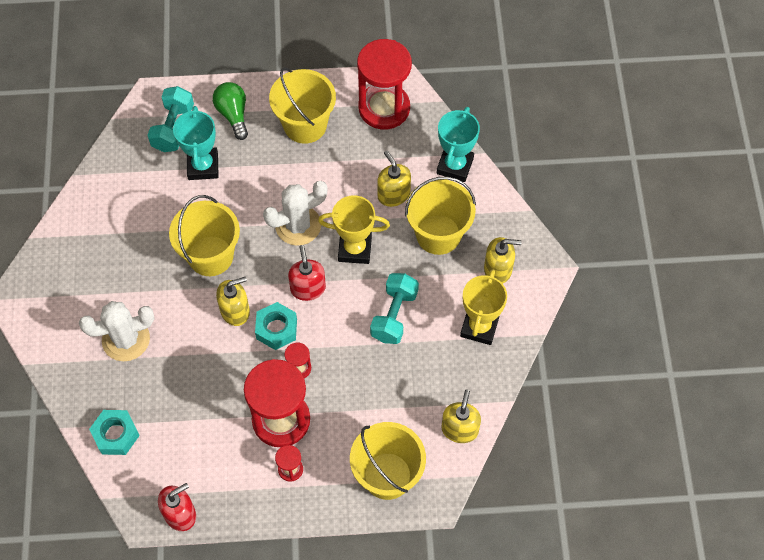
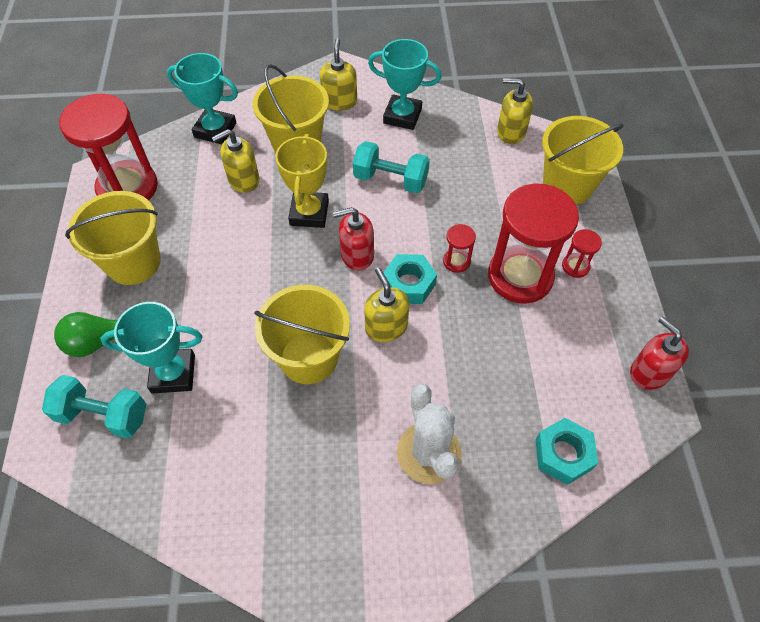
camera: 90 degrees left, 5 degrees down
(298, 225) = (274, 266): white cactus -> none
(479, 327) = (402, 116): yellow trophy -> turquoise trophy

